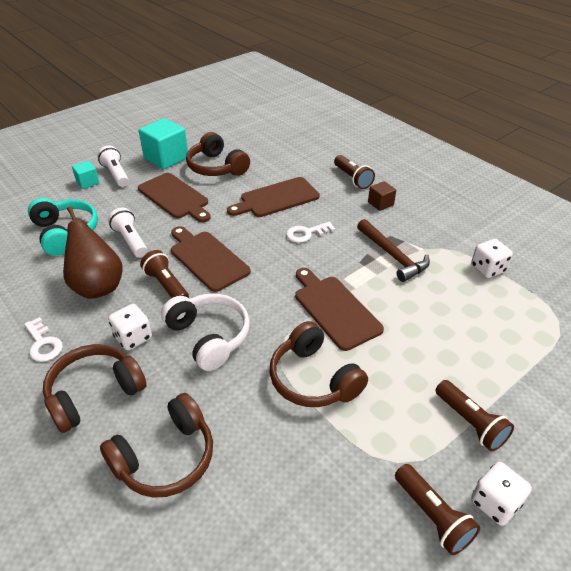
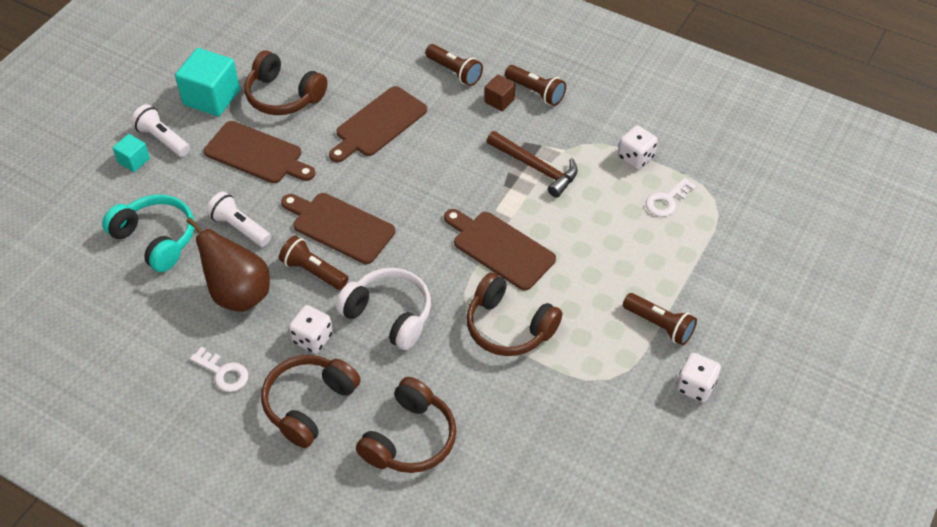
camera: 20 degrees left, 10 degrees up
(306, 233) = (433, 164): white key -> white key (666, 201)
(432, 515) = (650, 412): brown flashlight -> brown flashlight (536, 92)

